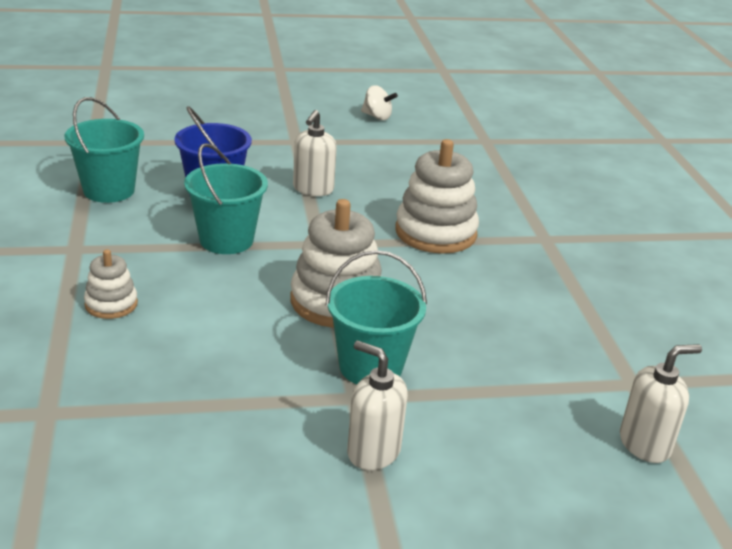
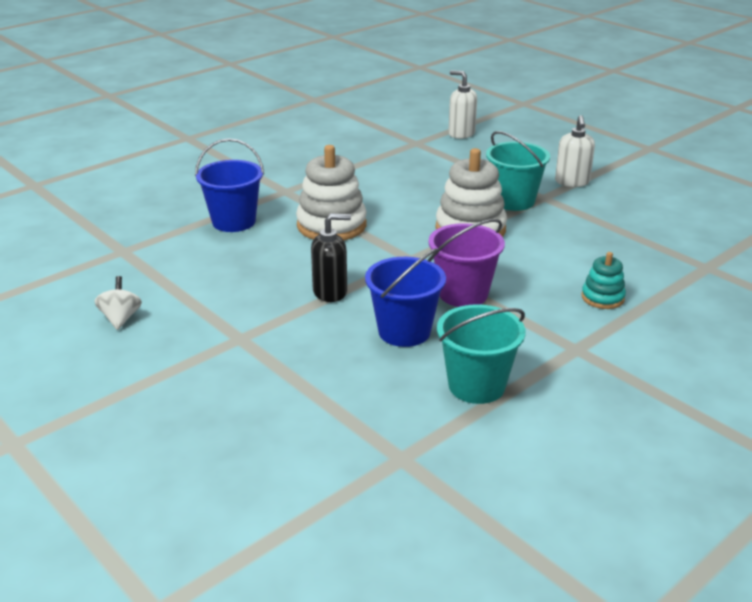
camera: 120 degrees left, 0 degrees up
(111, 304) = (602, 298): white stacking toy -> turquoise stacking toy
(226, 240) = (463, 294): turquoise bucket -> purple bucket
(313, 189) = (330, 292): white soap dispenser -> black soap dispenser
(495, 193) = (234, 221): none -> blue bucket

